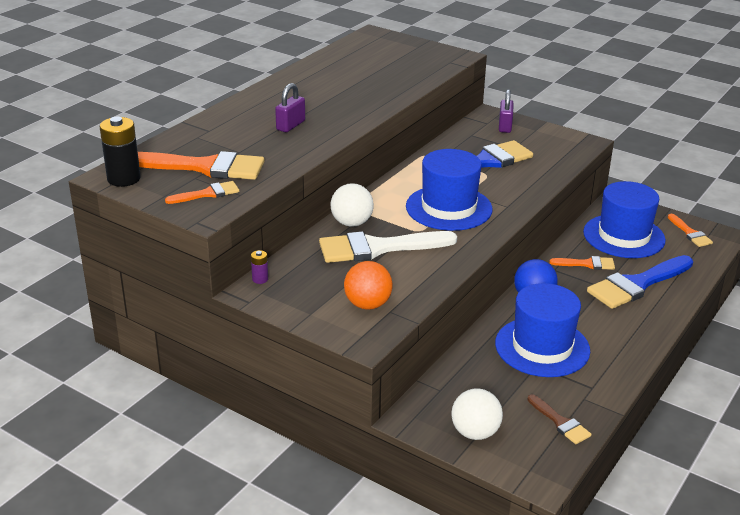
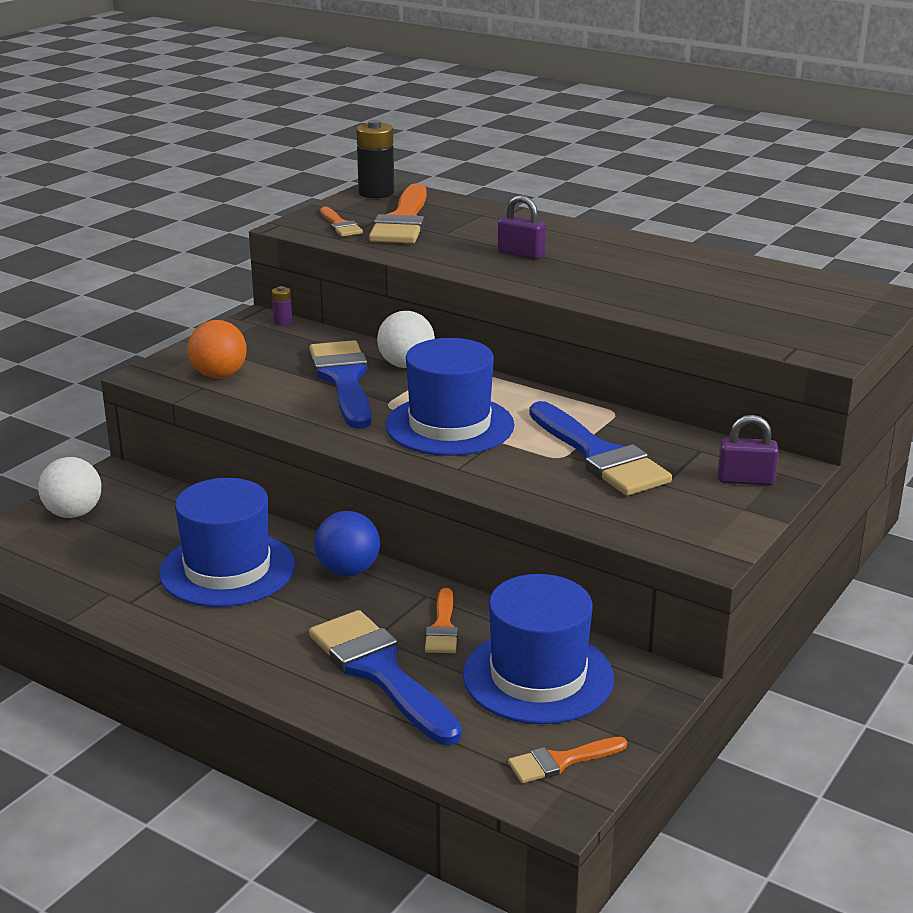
camera: 90 degrees right, 5 degrees down
(377, 248) = (344, 380): white brush -> blue brush
(560, 422) = (69, 571): brown brush -> none

